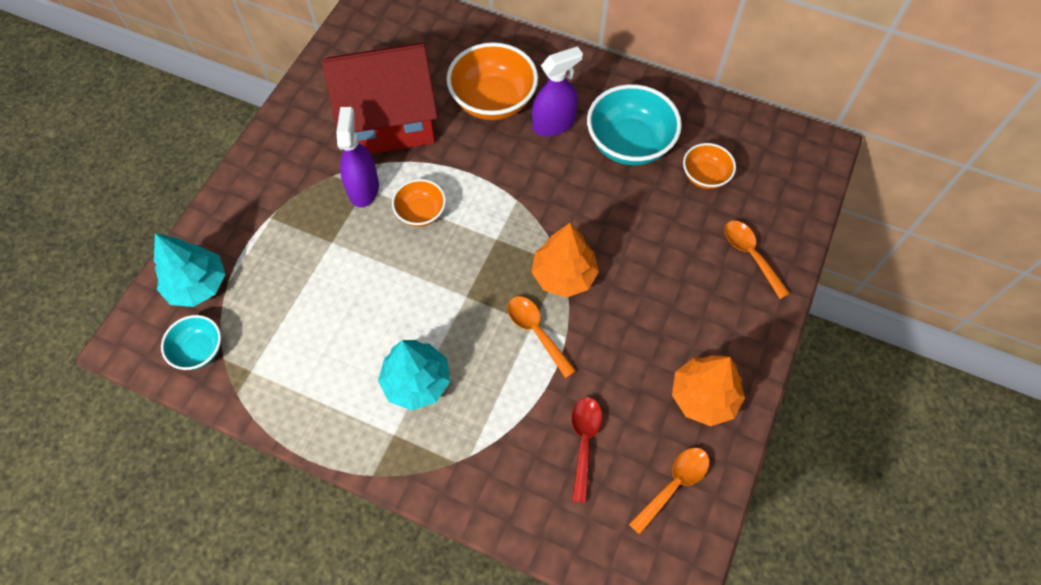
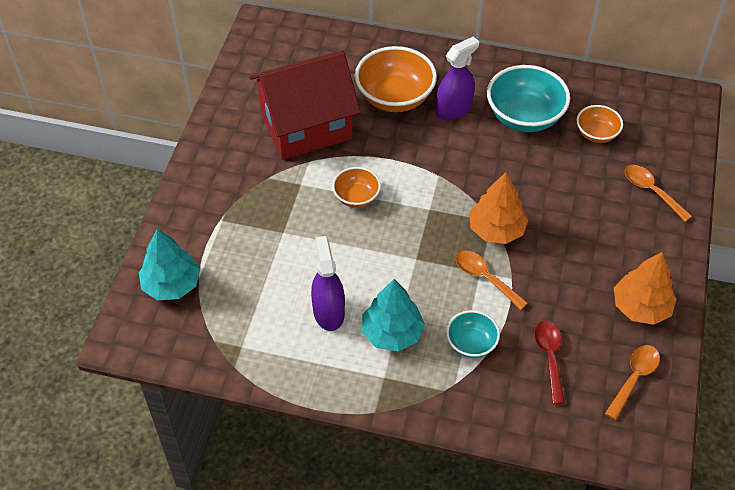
camera: 10 degrees left, 10 degrees down
(199, 350) = (189, 337): turquoise bowl -> turquoise bowl (471, 343)
(363, 188) = (299, 184): purple spray bottle -> purple spray bottle (328, 312)

